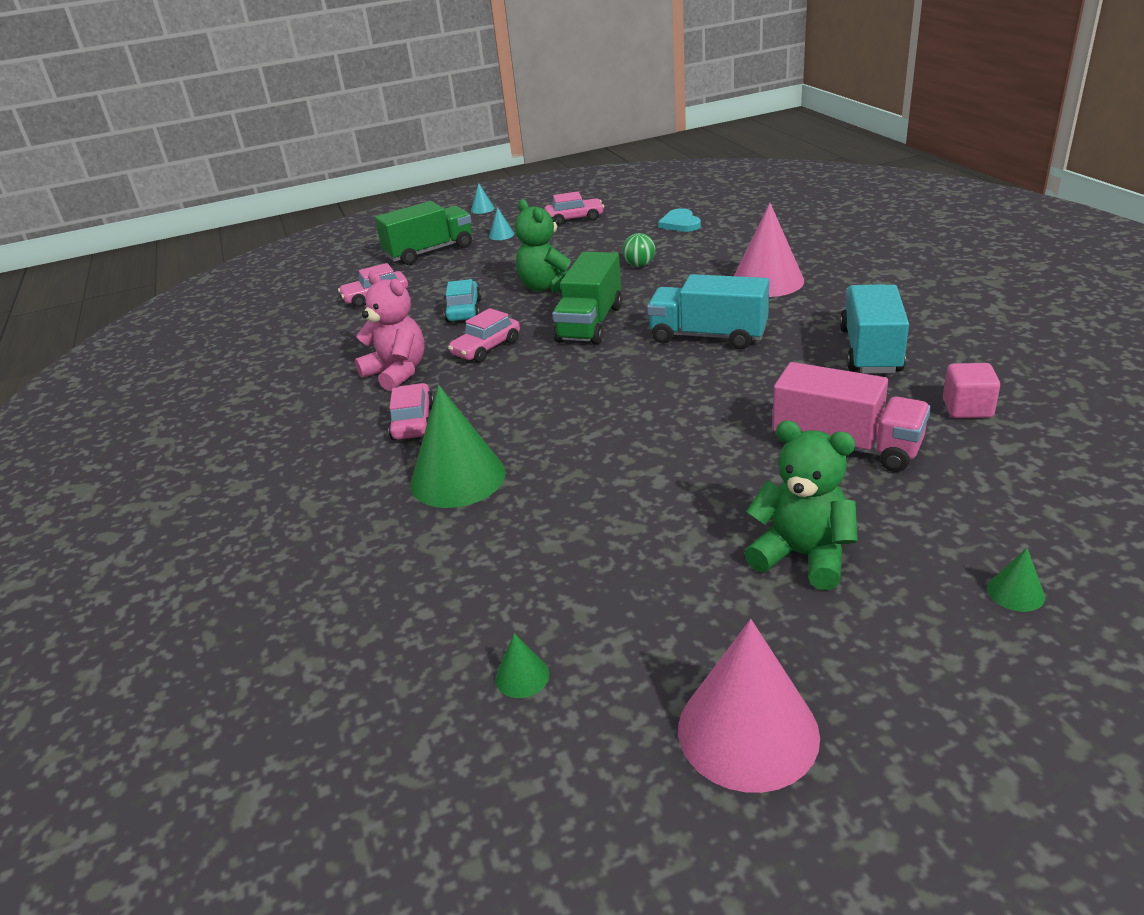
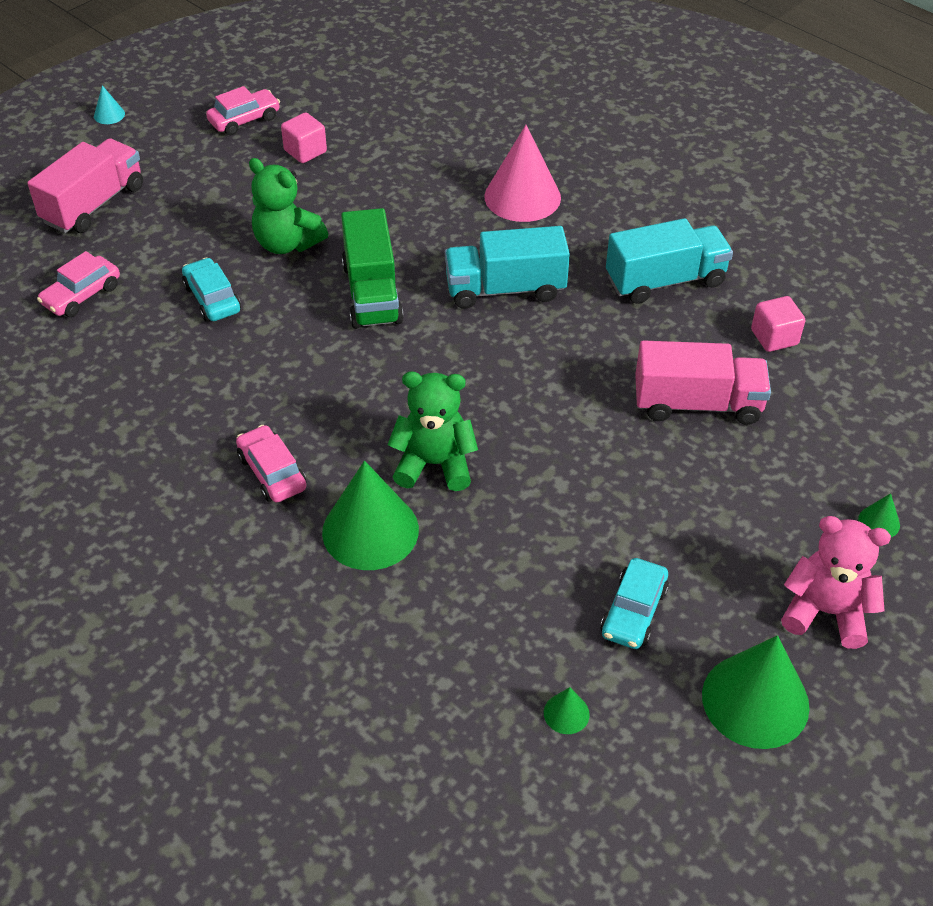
camera: 30 degrees left, 15 degrees up
(397, 372) = (201, 408): pink teddy bear -> pink teddy bear (825, 612)
(429, 251) = (94, 204): green truck -> pink truck
(486, 348) = (280, 352): pink car -> none
(501, 235) = (169, 161): turquoise cone -> none
(605, 239) = (305, 151): none -> pink cube
(639, 265) = (372, 191): green ball -> none
(660, 604) = (633, 612): none -> turquoise car
(680, 223) = (378, 113): turquoise heart -> none
(748, 731) = (755, 700): pink cone -> green cone
(802, 556) = (717, 532): green teddy bear -> green teddy bear (434, 464)
(870, 351) = (665, 280): turquoise truck -> turquoise truck turned 90 degrees clockwise

